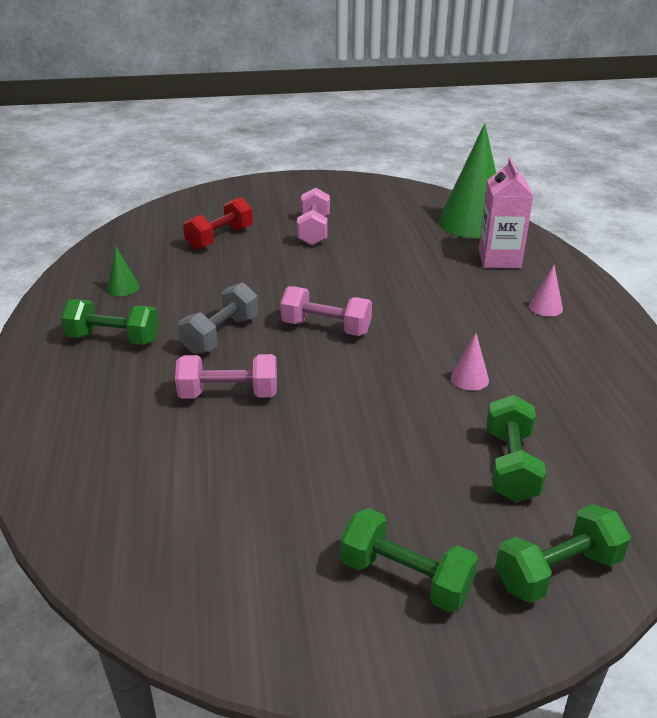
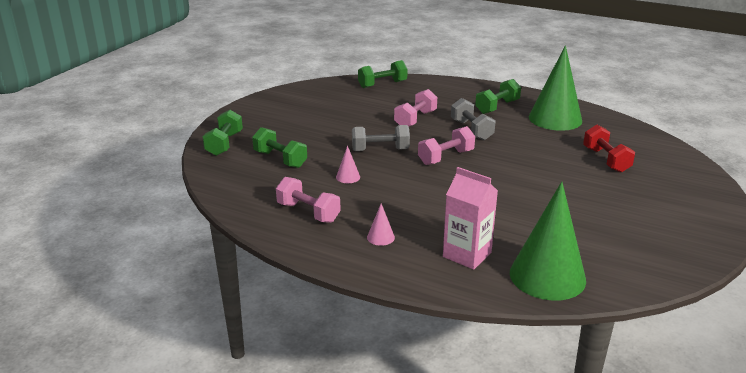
camera: 125 degrees right, 5 degrees down
(123, 288) = (555, 118): green cone -> green cone, size x2.50
(314, 231) = (591, 196): pink dumbbell -> pink dumbbell (308, 212)
(366, 385) = (380, 150): none -> grey dumbbell
(405, 578) = (267, 119): green dumbbell -> green dumbbell (382, 84)

